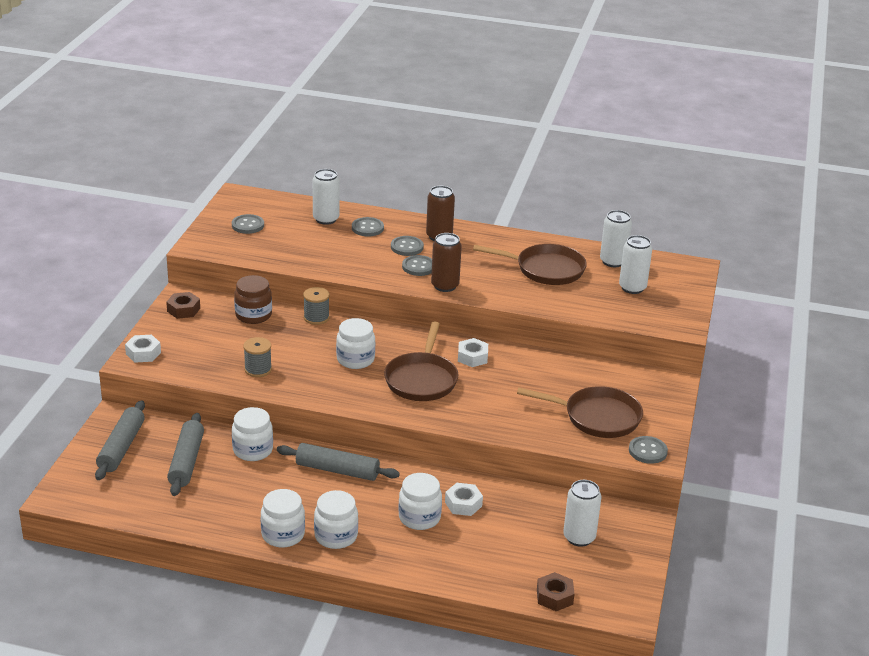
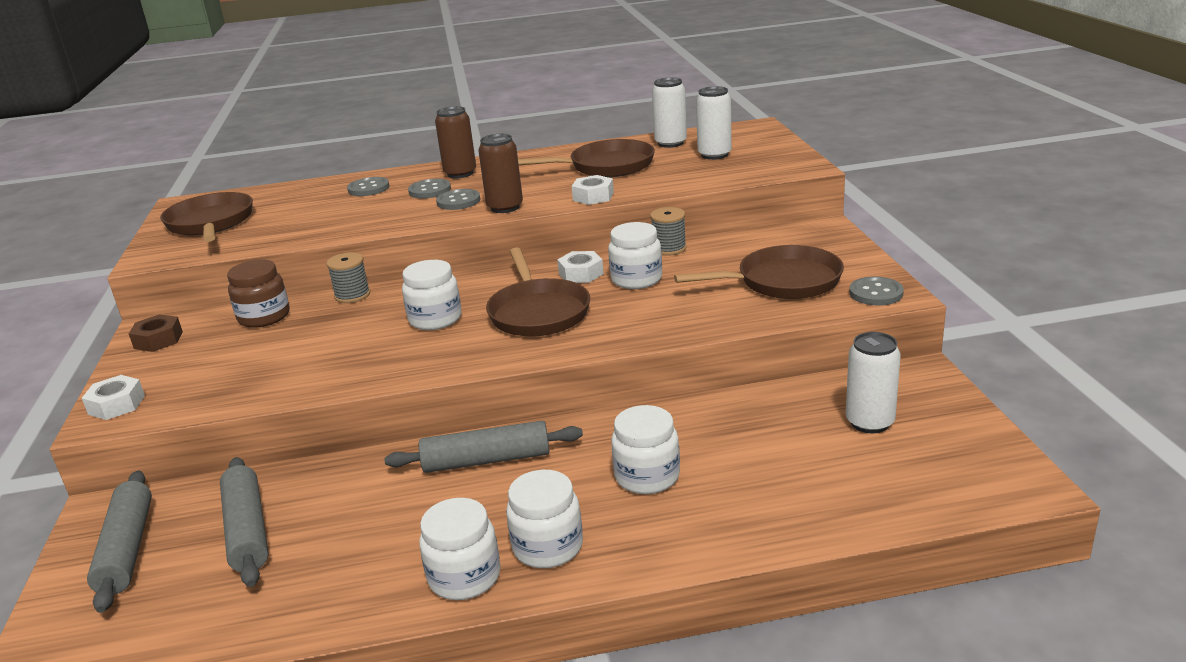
camera: 20 degrees left, 5 degrees down
(248, 225) = (211, 224): grey button -> brown pan
(253, 450) = (345, 479): white jar -> white jar (636, 279)
(258, 369) = (305, 370): grey spool -> grey spool (669, 248)
(326, 219) = (311, 194): white can -> none
(463, 504) = (690, 438): white nut -> white nut (593, 196)
(554, 597) = (918, 505): brown nut -> none

